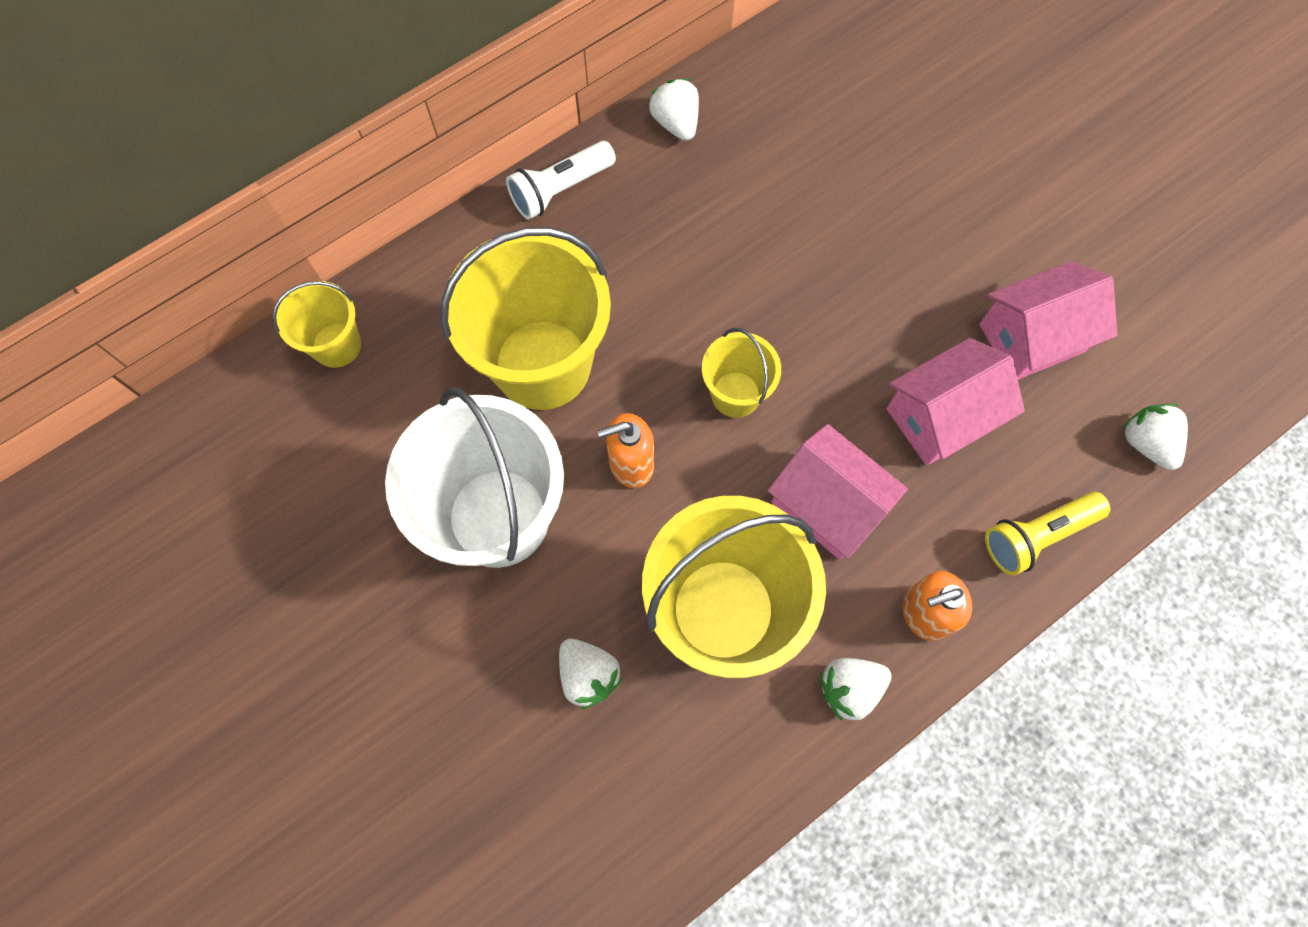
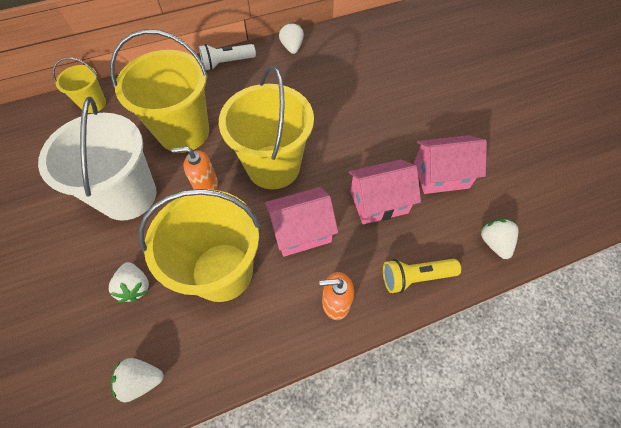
camera: 15 degrees right, 10 degrees down
(735, 394) = (273, 167): yellow bucket -> yellow bucket, size x1.99
(827, 505) = (301, 231): pink house -> pink house turned 75 degrees counterclockwise
(849, 688) = (277, 334): white strawberry -> white strawberry (142, 380)

